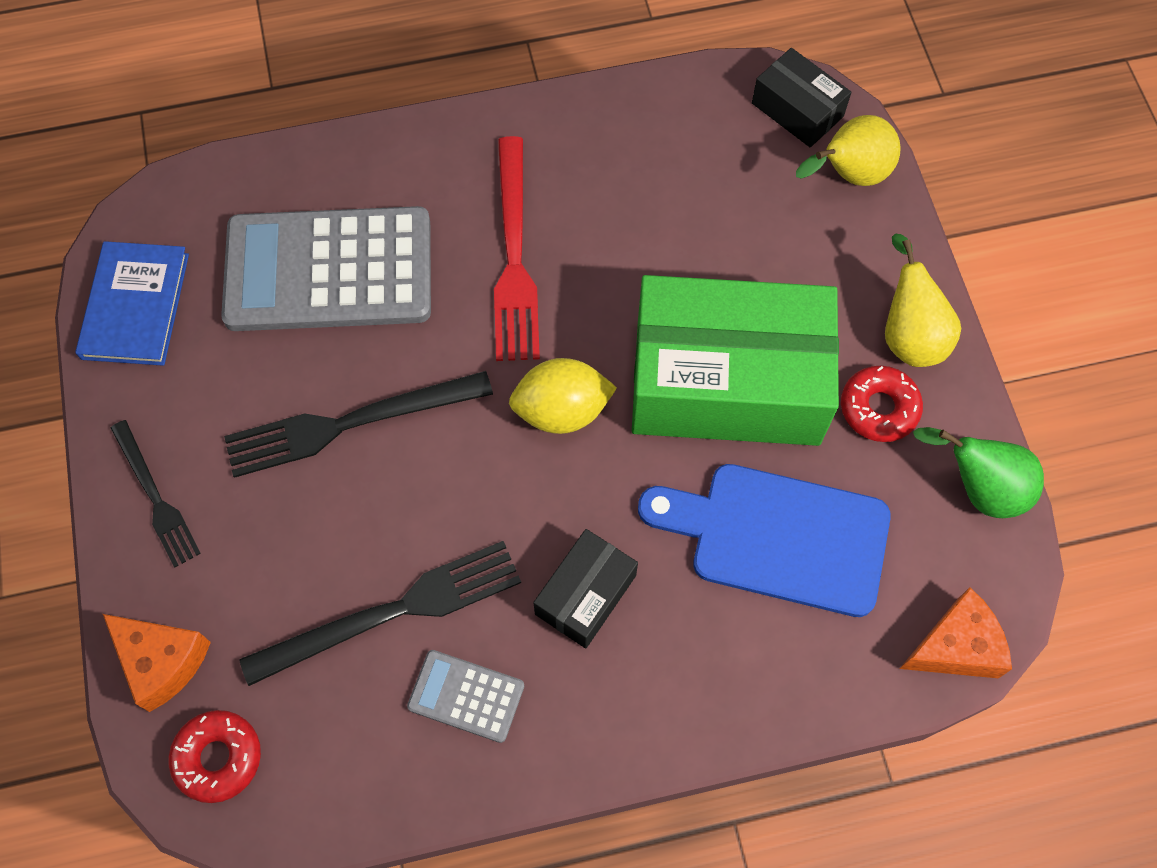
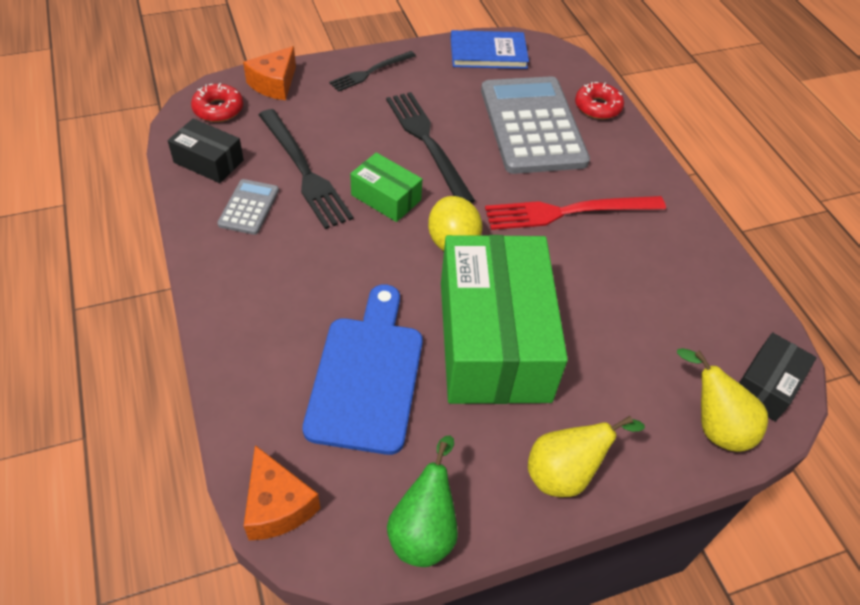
camera: 80 degrees right, 15 degrees down
(463, 493) = (386, 197): none -> green box
(585, 594) = (317, 262): black box -> black box (209, 161)
(879, 408) = (489, 448): red donut -> red donut (597, 107)

